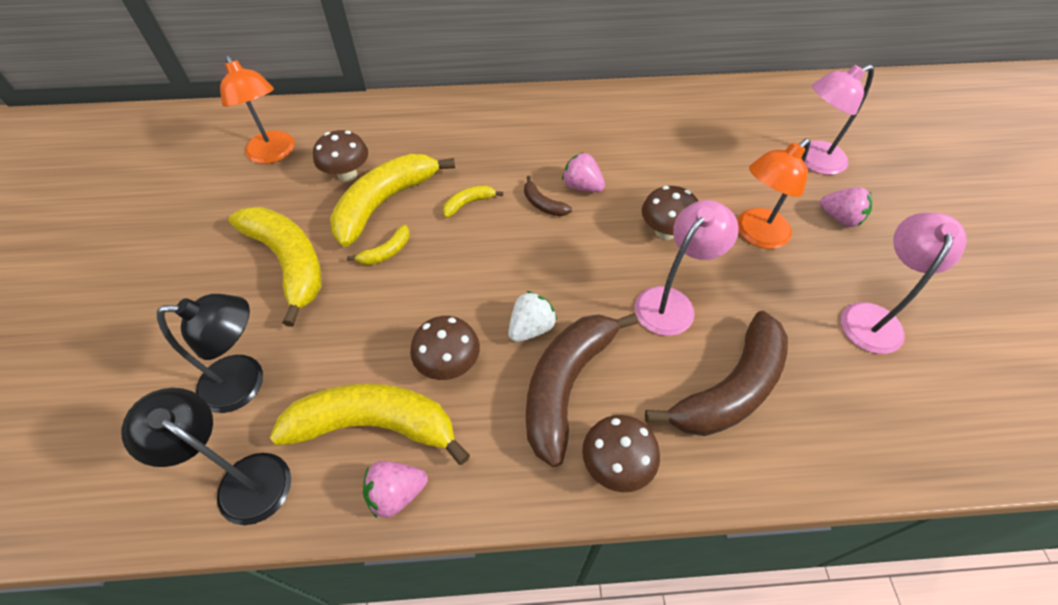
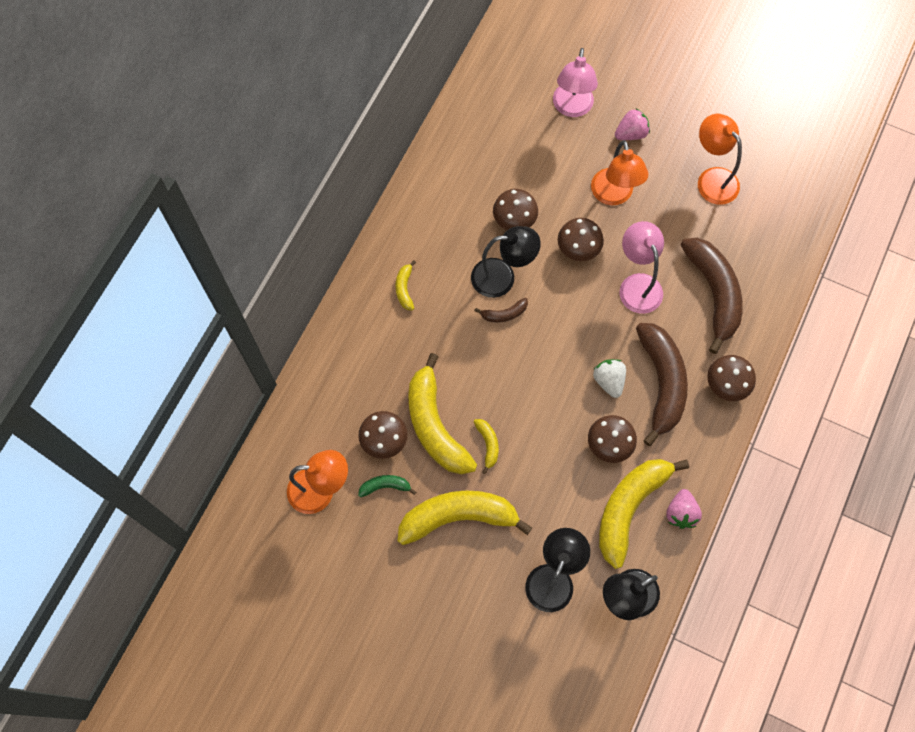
camera: 60 degrees left, 15 degrees up
(299, 194) = (385, 486): none -> green banana
(468, 203) = (472, 365): yellow banana -> yellow banana (404, 288)
(566, 385) = (661, 383): brown banana -> brown banana turned 150 degrees counterclockwise
(582, 186) = (502, 277): pink strawberry -> black lamp
(649, 170) = (514, 221): none -> brown mushroom
(872, 317) = (712, 179): pink lamp -> orange lamp

